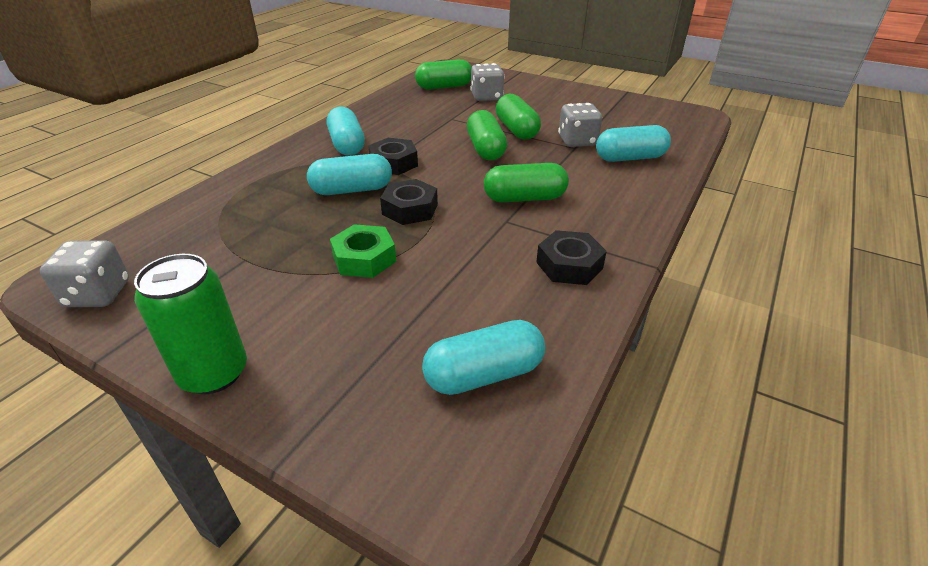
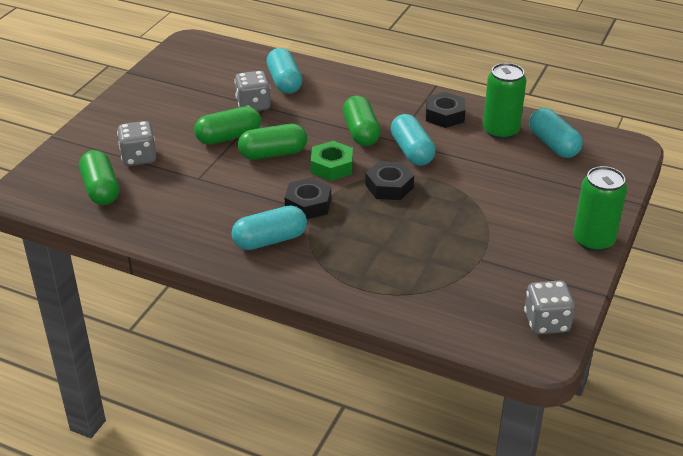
camera: 95 degrees left, 0 degrees up
(352, 190) = (363, 222): turquoise capsule -> turquoise capsule (412, 151)
(364, 258) = (462, 200): green nut -> green nut (331, 166)
(527, 316) = (501, 131): none -> green can

